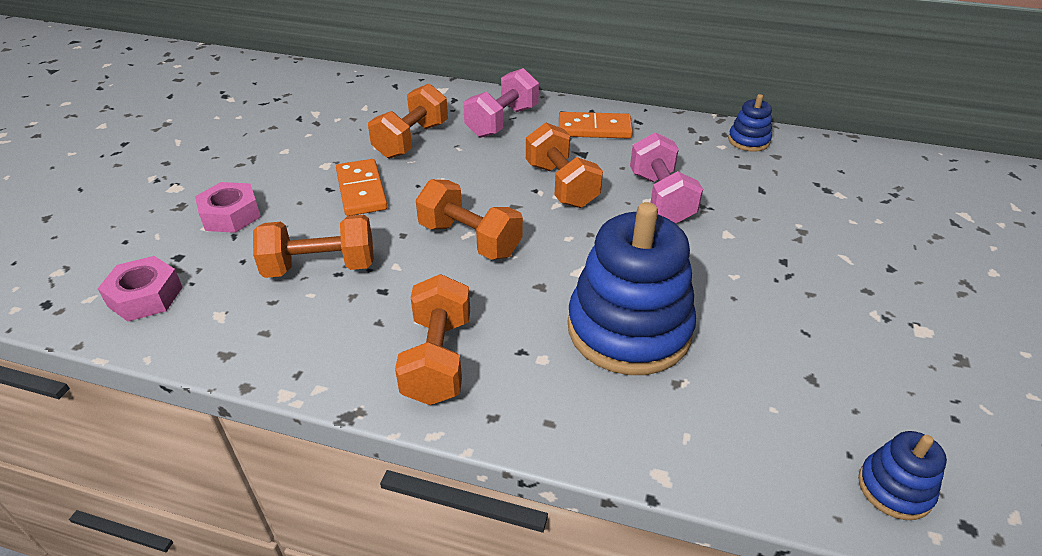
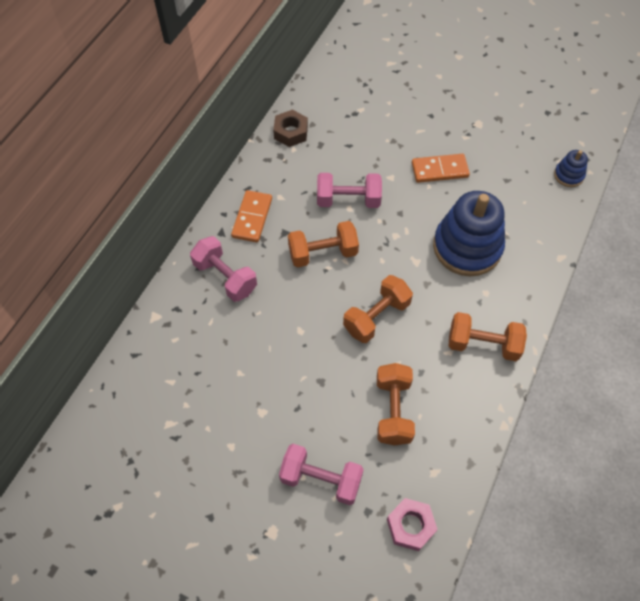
camera: 80 degrees left, 20 degrees up
(231, 215) = (321, 479): pink nut -> pink dumbbell
(361, 190) = (305, 384): orange domino -> orange domino (439, 170)
(411, 140) = (238, 346): orange dumbbell -> none
(748, 141) = (291, 132): blue stacking toy -> brown nut

